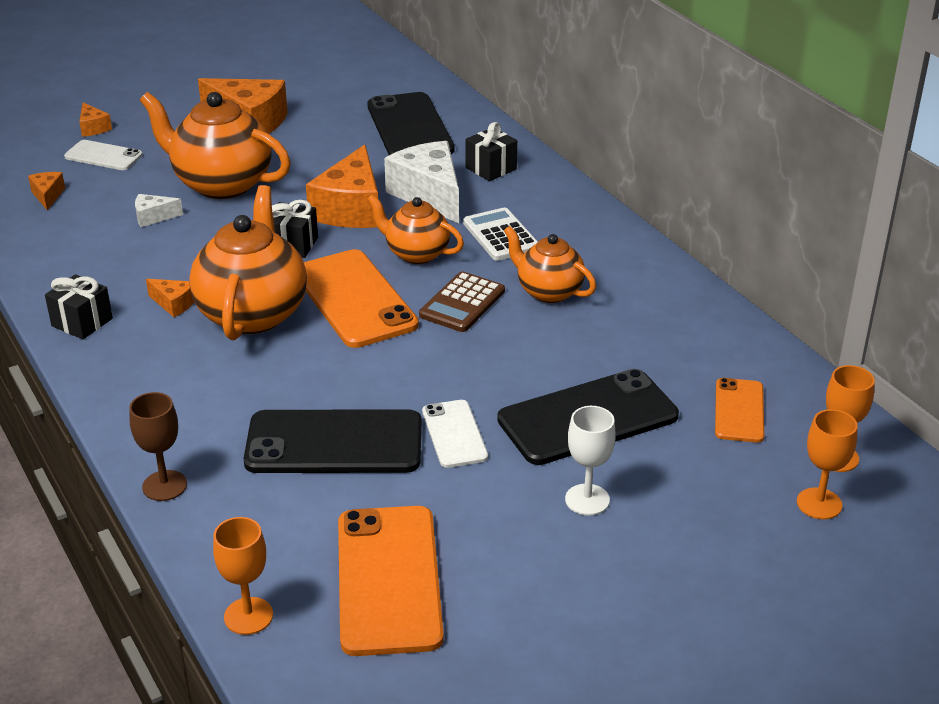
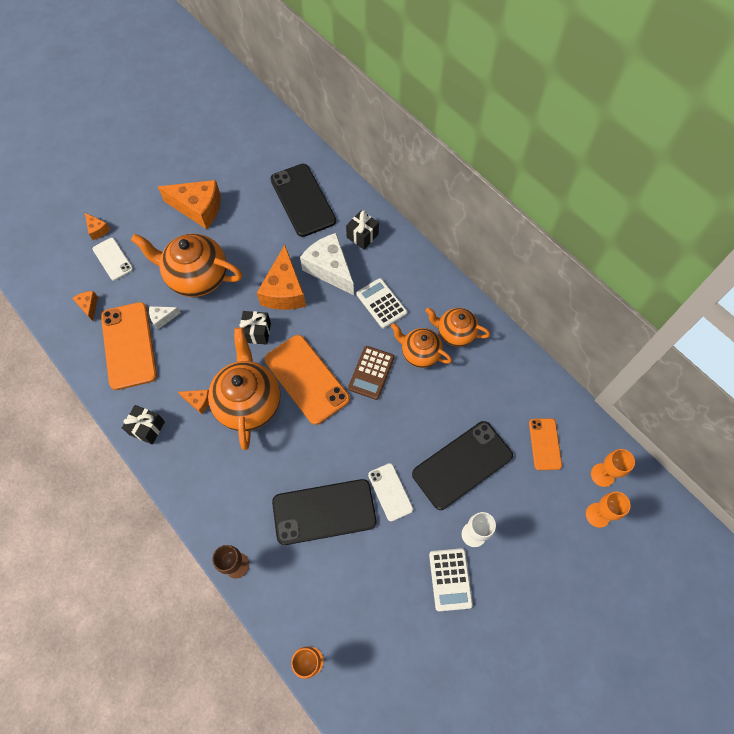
camera: 10 degrees left, 30 degrees up
(103, 156) = (113, 259): white phone -> white phone turned 45 degrees clockwise
(388, 579) = (379, 618): orange phone -> orange phone (129, 345)
(416, 254) = (334, 329): orange teapot -> orange teapot (455, 333)
(530, 548) = (450, 579): none -> white calculator

